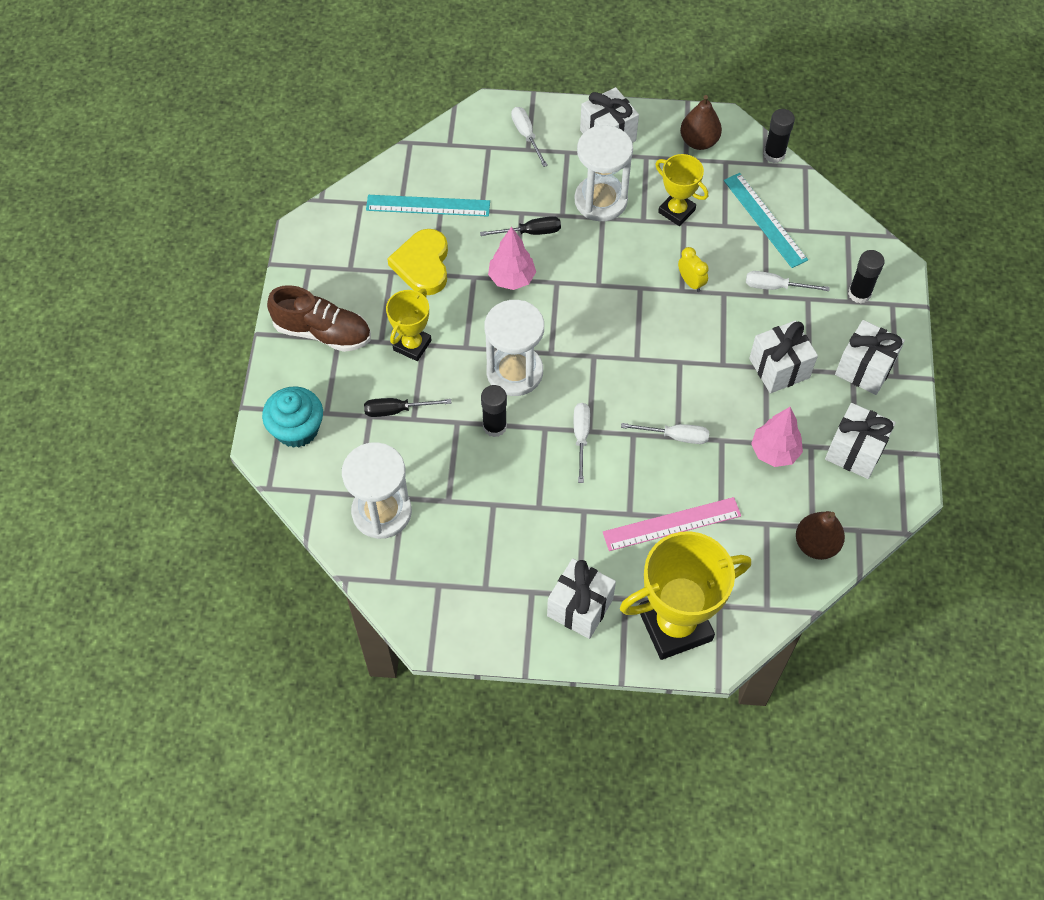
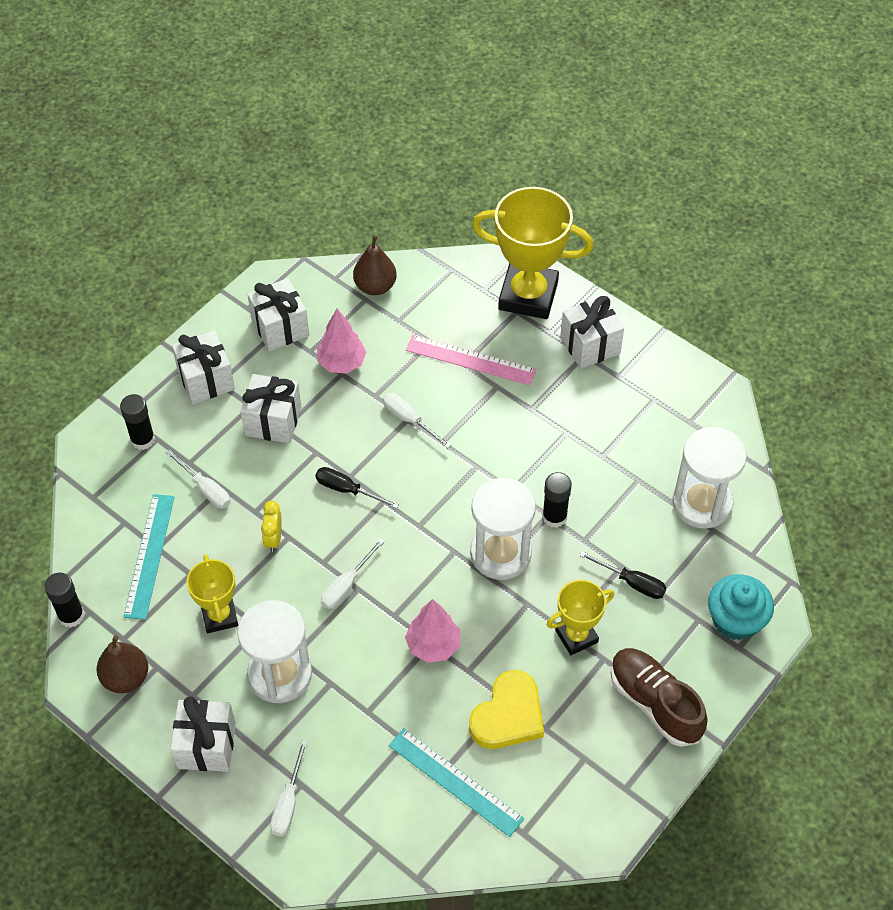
camera: 145 degrees left, 5 degrees down
(530, 232) = (376, 683): black screwdriver -> black screwdriver (347, 490)
(581, 437) = (487, 464): white screwdriver -> white screwdriver (346, 585)

